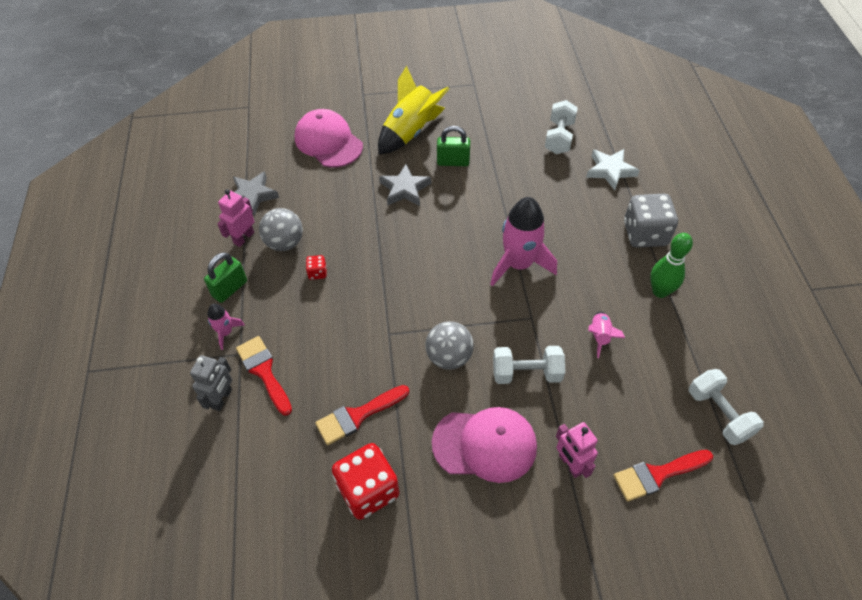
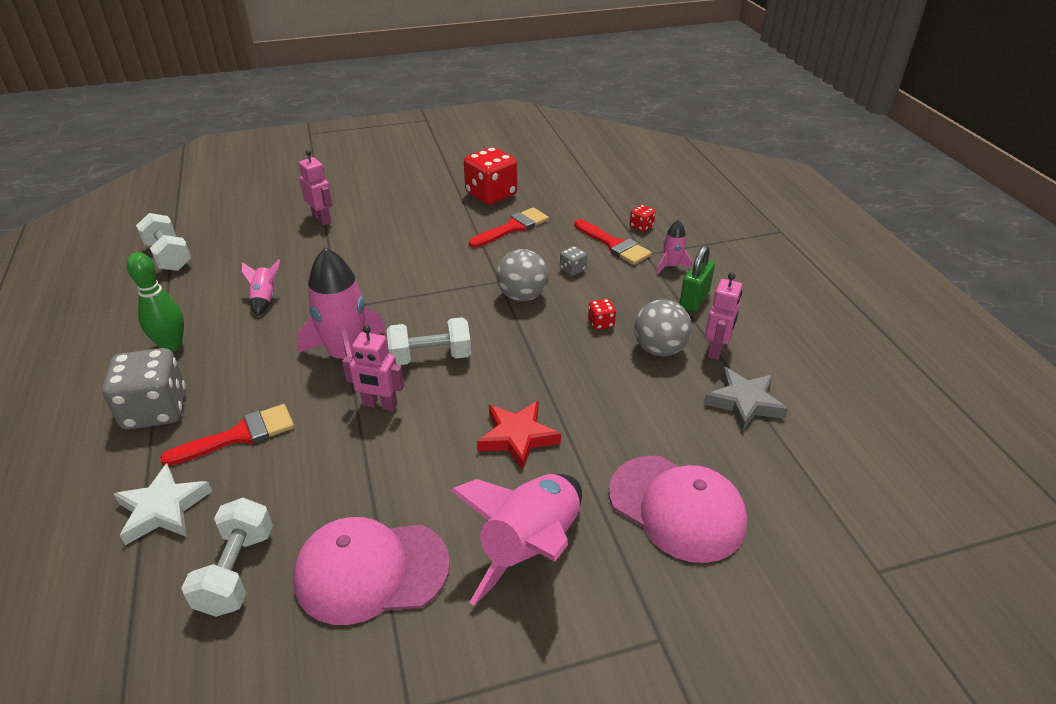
camera: 170 degrees right, 15 degrees down
(222, 399) = (641, 226): grey robot -> red dice
(317, 340) = (572, 269): none -> grey dice
(404, 189) = (517, 437): grey star -> red star
(411, 132) = (531, 547): yellow rocket -> pink rocket
(449, 357) = (432, 270): grey ball -> grey ball (522, 296)
(453, 162) = (444, 493): green padlock -> none
(485, 444) = (395, 222): pink cap -> pink cap (371, 571)
(492, 221) = (379, 405): none -> pink robot
(526, 373) = (352, 266): white dumbbell -> white dumbbell (430, 357)
(657, 474) = (247, 220): red brush -> red brush (239, 435)

